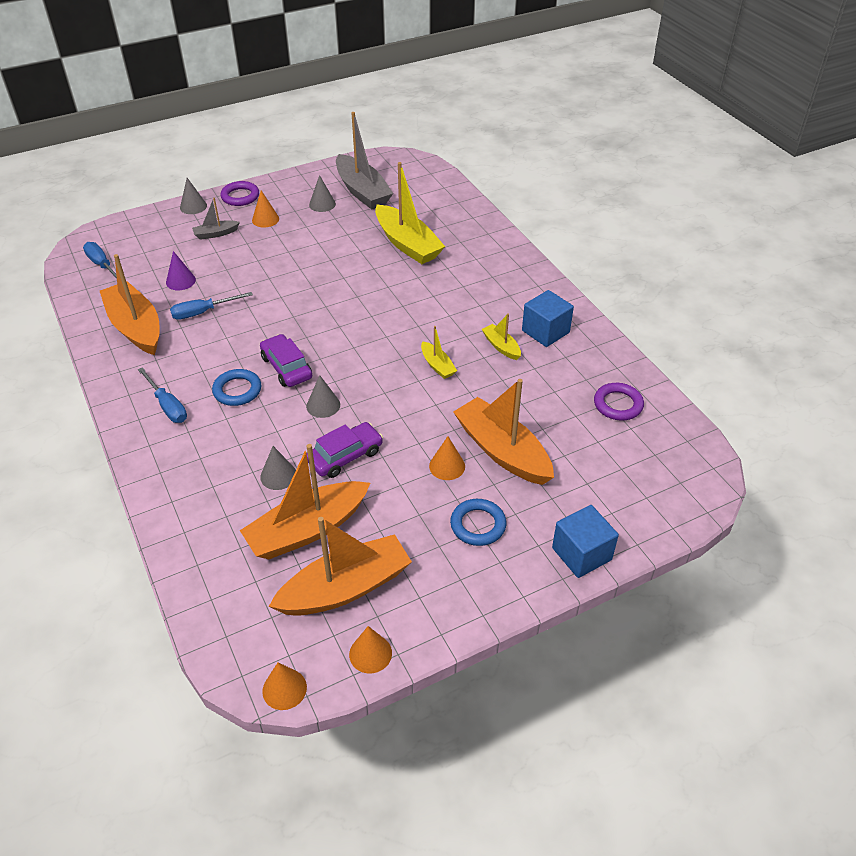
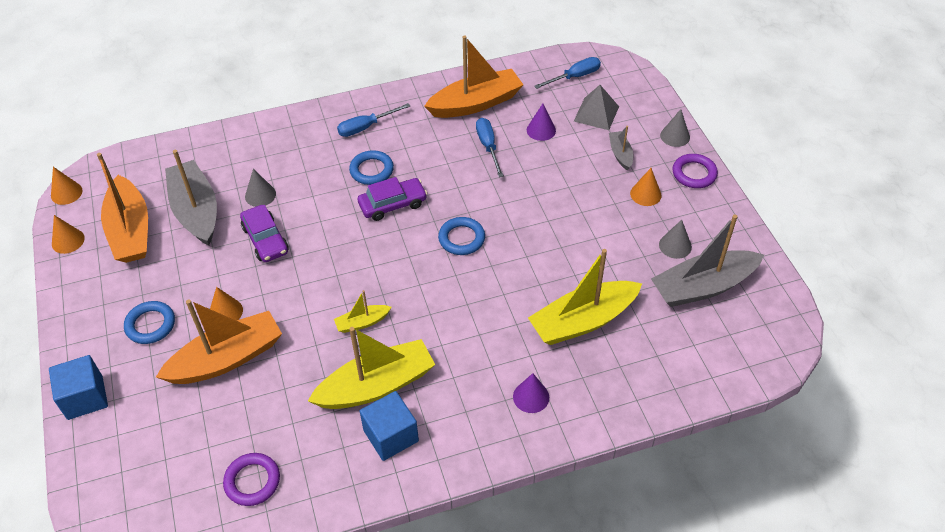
camera: 100 degrees right, 5 degrees up
(159, 249) = (596, 113): none -> grey pyramid
(307, 530) = (196, 211): orange boat -> grey boat
(323, 405) = (334, 228): grey cone -> none
(327, 316) = (461, 238): none -> blue ring
(485, 264) = (531, 397): none -> purple cone
(501, 346) = (376, 385): yellow boat -> yellow boat, size x2.09

